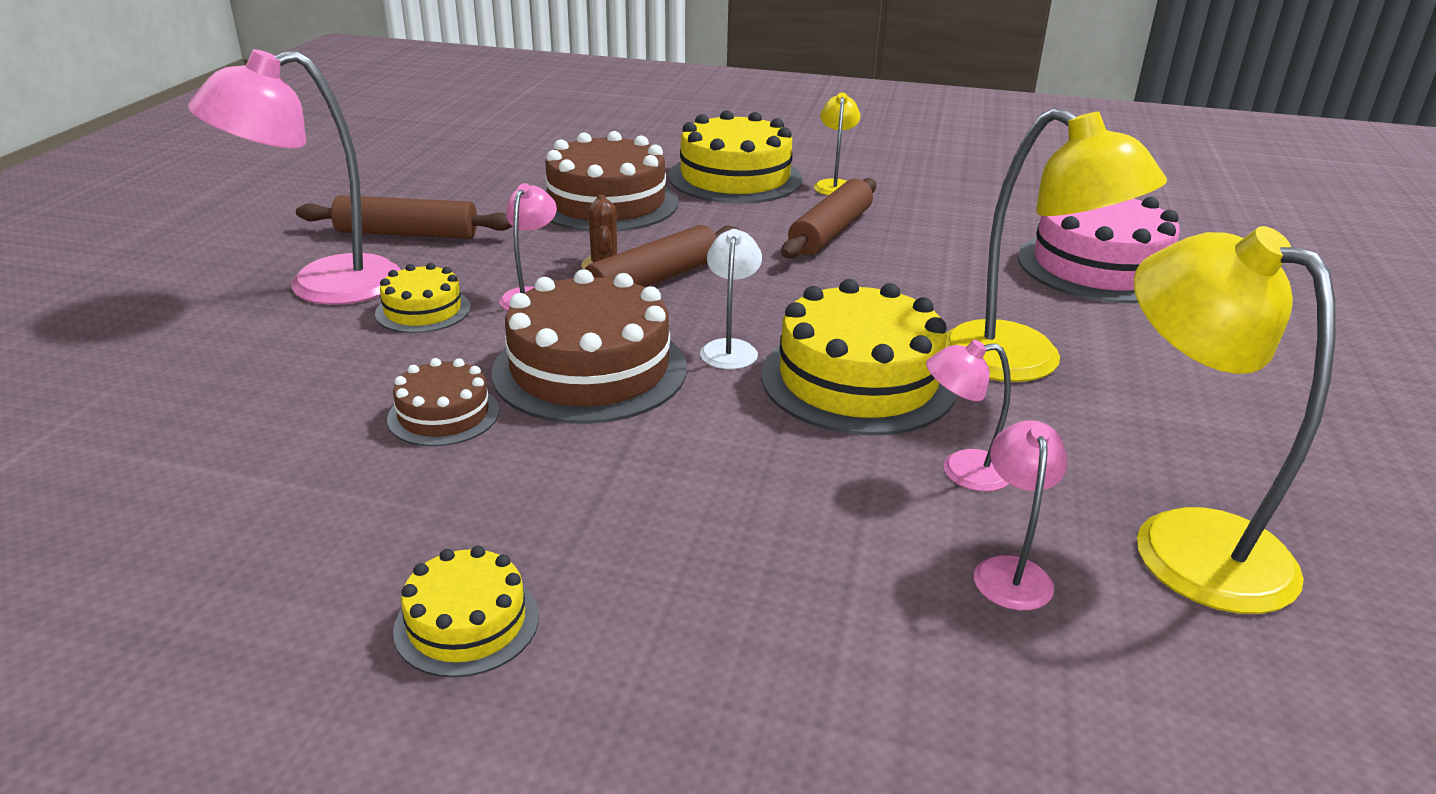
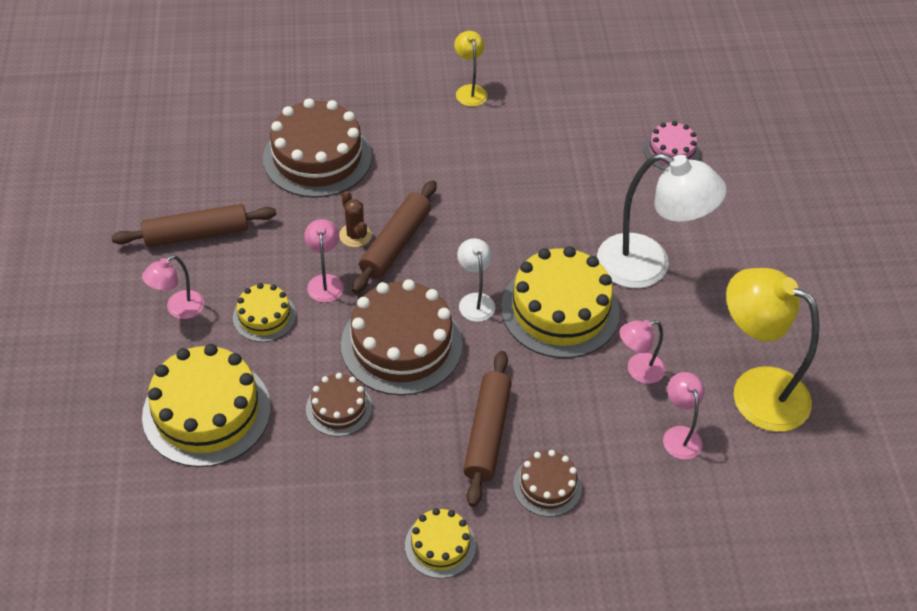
camera: 20 degrees left, 20 degrees up
(322, 286) = (179, 309): pink lamp -> pink lamp, size x0.49
(720, 585) = (547, 486): none -> brown cake
(735, 178) = (394, 98): yellow cake -> yellow cake (207, 411)
(830, 232) = (489, 154): brown rolling pin -> brown rolling pin (487, 433)
(1023, 362) = (648, 266): yellow lamp -> white lamp
(1098, 266) = (671, 151): pink cake -> pink cake, size x0.52

